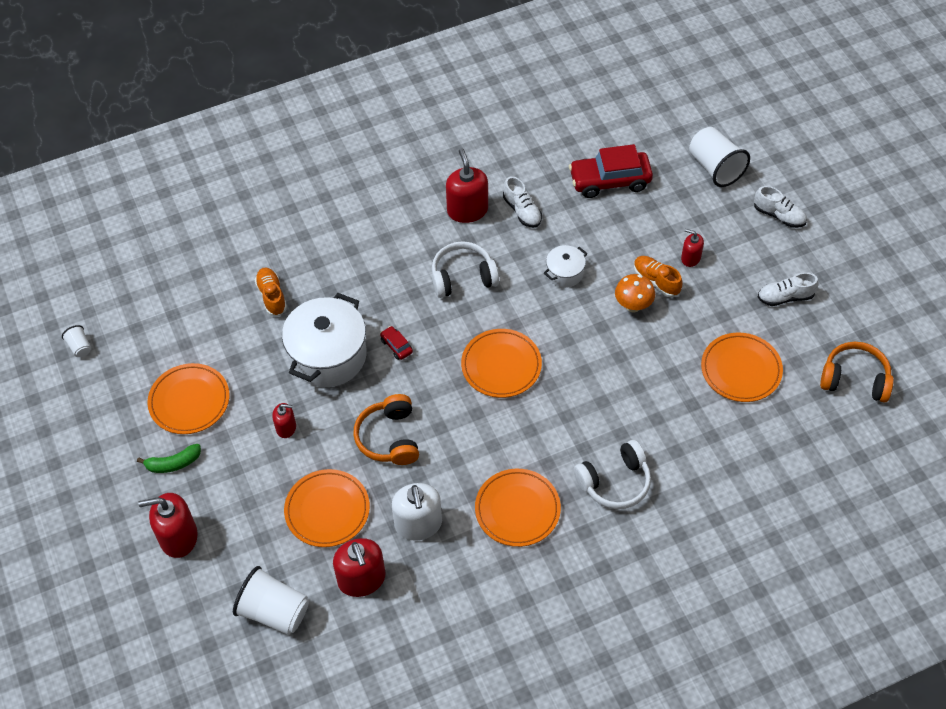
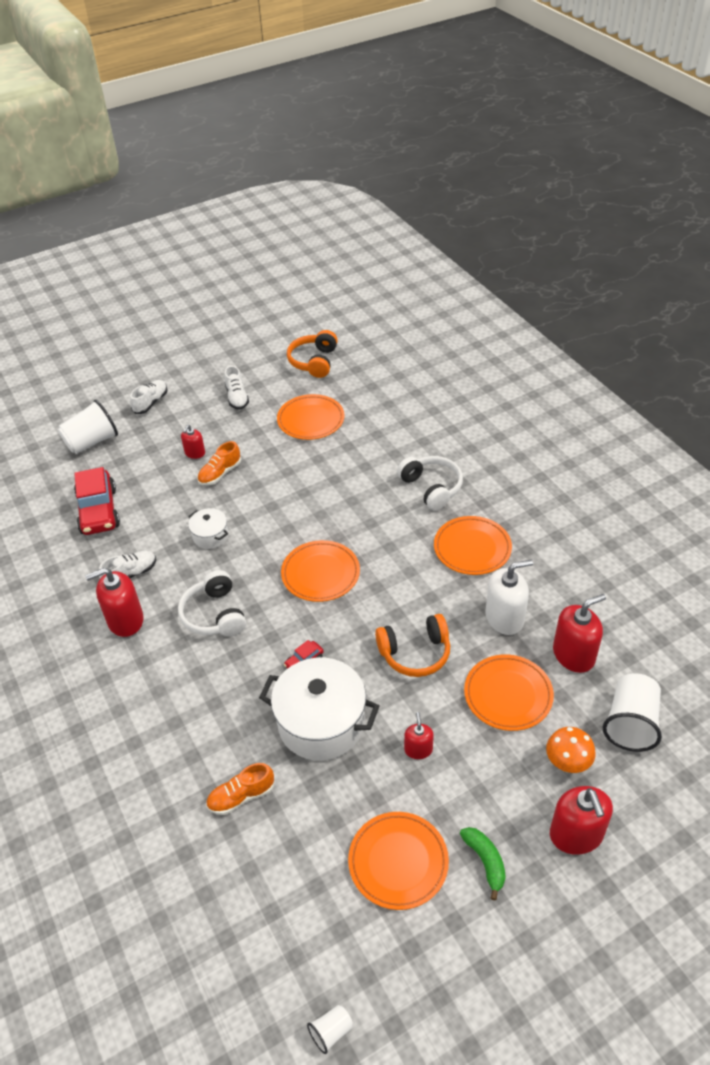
camera: 95 degrees left, 10 degrees down
(633, 306) = (248, 487): orange mushroom -> orange mushroom (567, 764)

